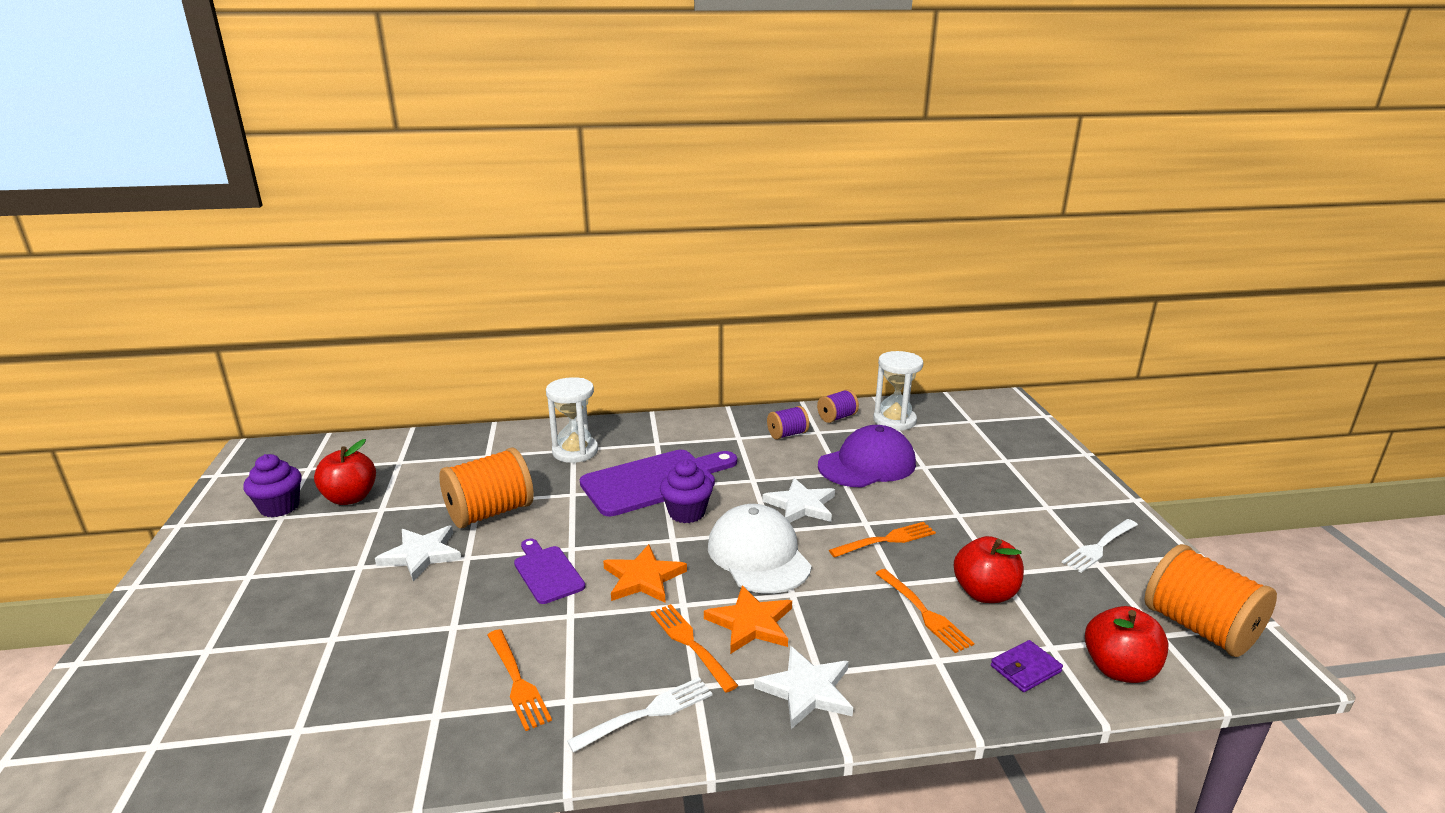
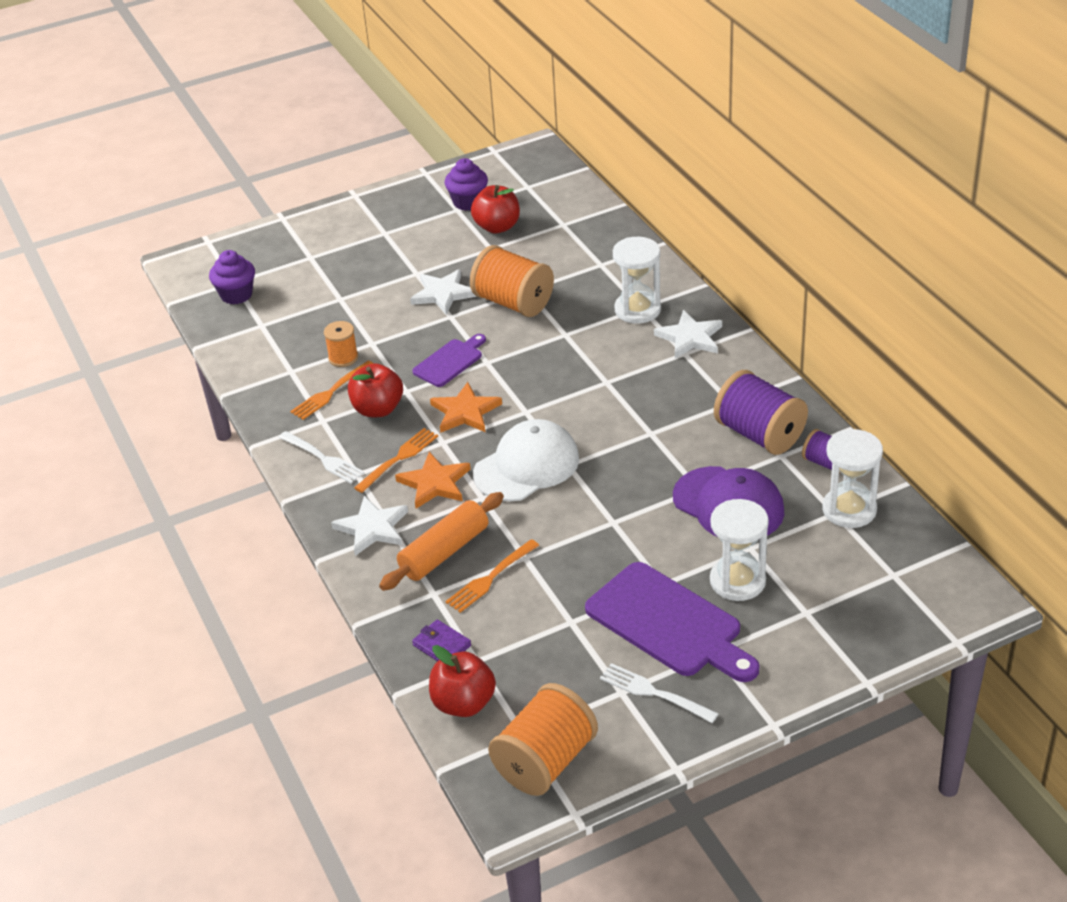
camera: 75 degrees right, 15 degrees up
(457, 657) = (343, 358): none -> orange spool
(654, 481) = (612, 373): purple cutting board -> purple cutting board (668, 623)
(686, 513) = (570, 408): purple cupcake -> purple cupcake (236, 295)
(787, 434) = (760, 434): purple spool -> purple spool, size x1.88
(801, 505) = (621, 474): white star -> white star (690, 338)
(871, 638) = (444, 552): none -> orange rolling pin
(885, 540) = (589, 540): orange fork -> none
(963, 480) = (737, 581): none -> white hourglass
(985, 593) = (535, 614): red apple -> red apple (378, 409)

